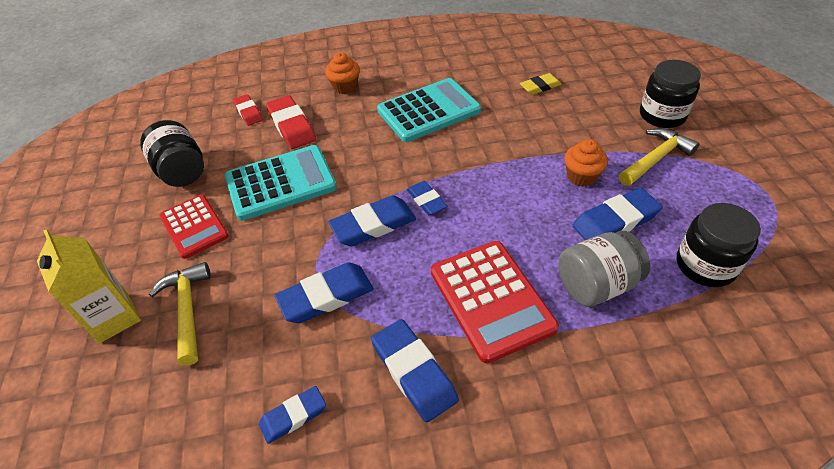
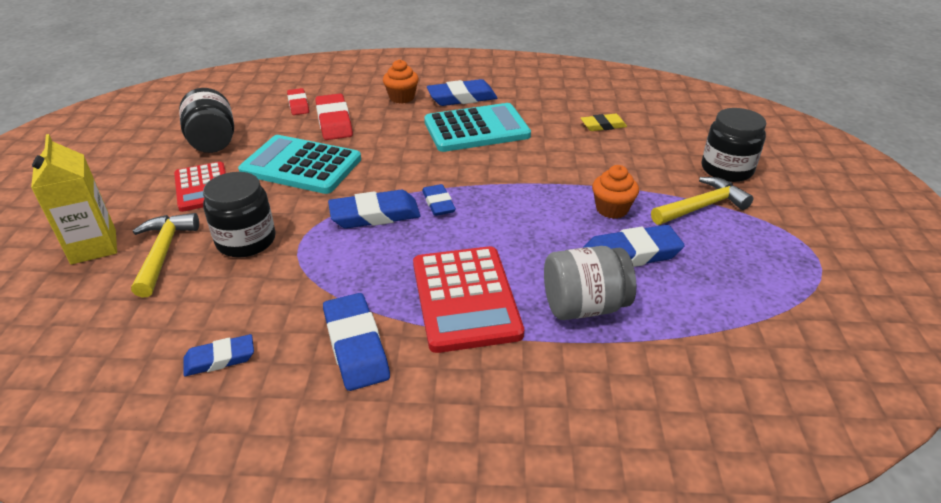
camera: 10 degrees right, 10 degrees down
(281, 183) = (301, 166): turquoise calculator -> turquoise calculator turned 150 degrees counterclockwise
(326, 296) = (299, 265): blue eraser -> blue eraser (462, 97)
(705, 265) = (715, 310): black jar -> black jar (246, 241)

